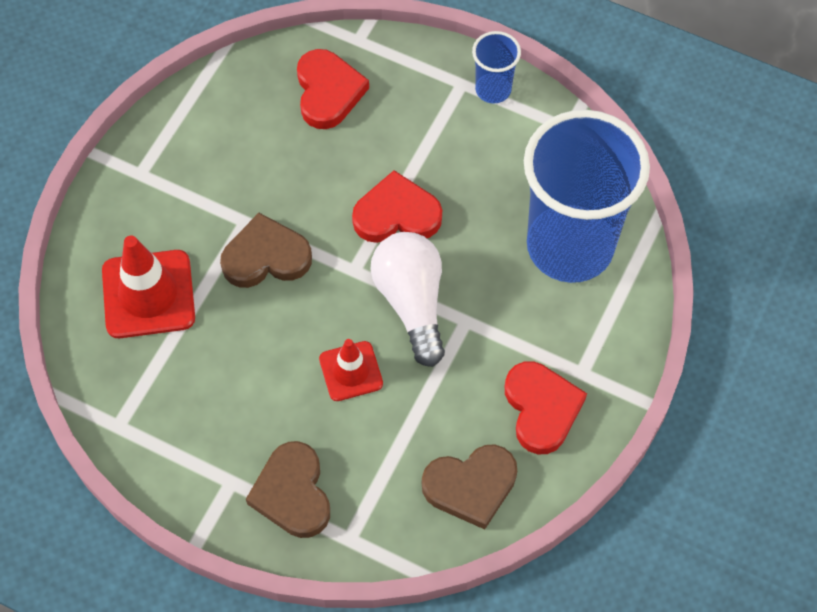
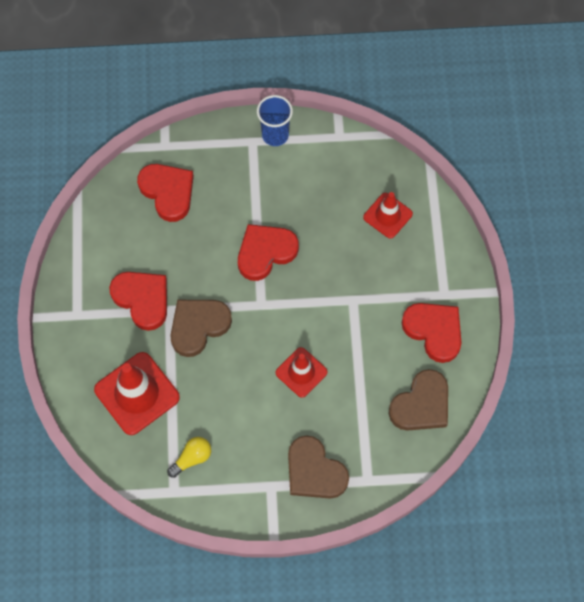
camera: 30 degrees left, 5 degrees up
(162, 400) = (192, 458): none -> yellow light bulb
(222, 194) = (142, 299): none -> red heart
(411, 302) = (311, 306): white light bulb -> none
(570, 246) = (387, 215): blue cup -> red traffic cone

